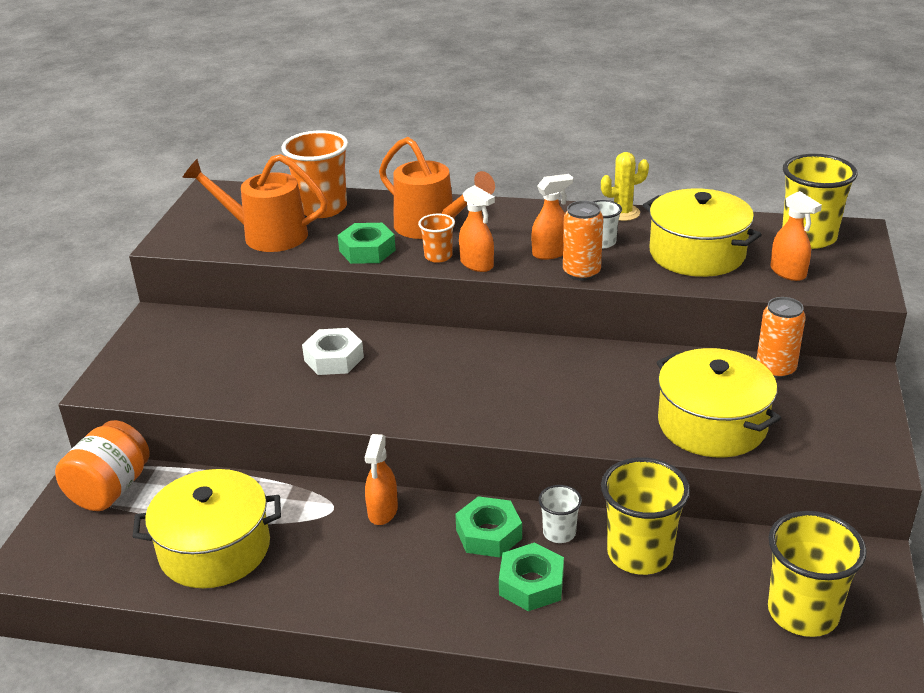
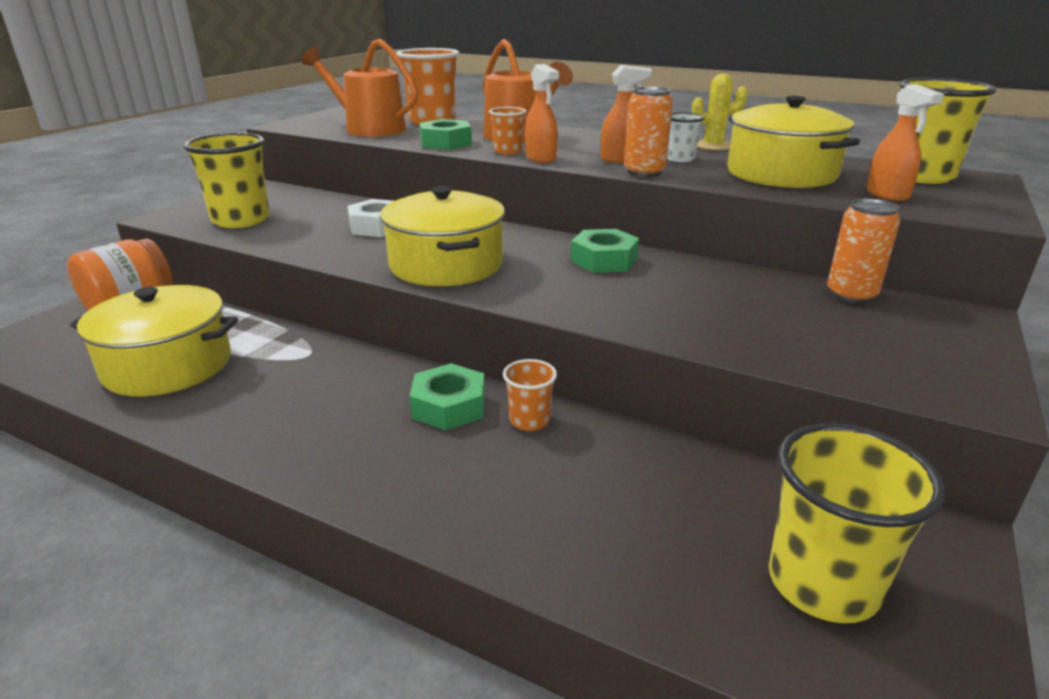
camera: 15 degrees right, 5 degrees down
(382, 511) = (354, 366): orange spray bottle -> none
(531, 584) = (464, 465): green nut -> green nut (604, 260)
(559, 533) = (529, 420): white cup -> orange cup
(639, 554) = (616, 461): yellow cup -> yellow cup (241, 220)
(712, 424) = (750, 328): yellow pot -> yellow pot (446, 265)

